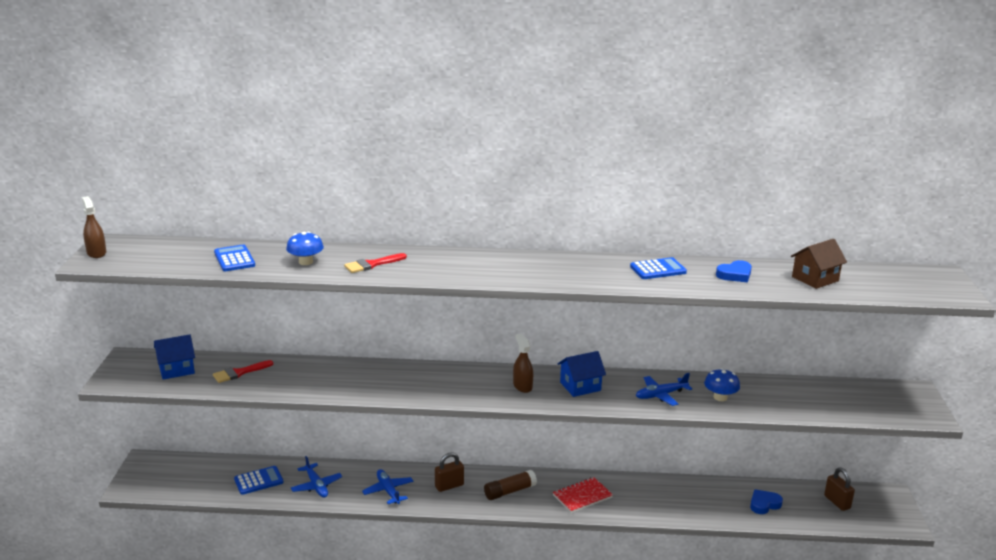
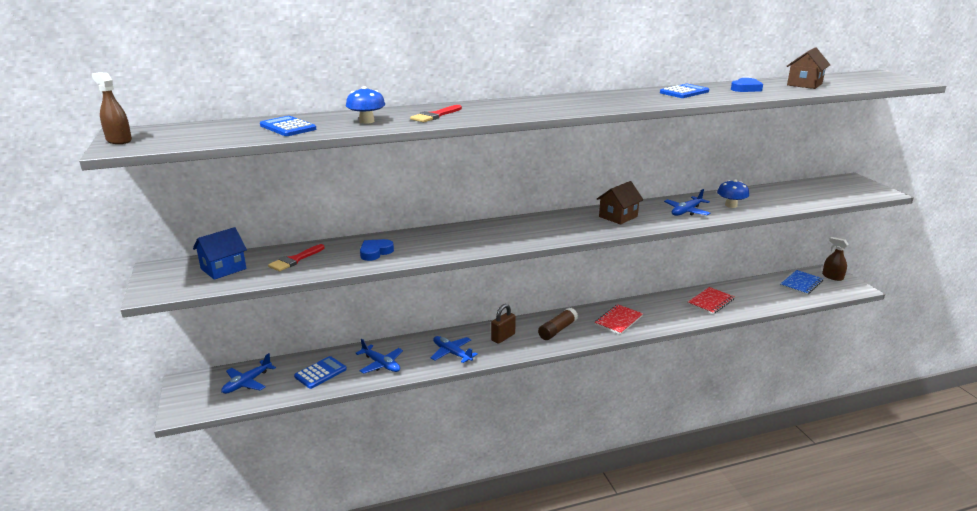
camera: 20 degrees left, 0 degrees up
(192, 474) = (247, 383): none -> blue plane
(522, 386) = (571, 224): brown spray bottle -> brown spray bottle (832, 277)
(580, 386) = (618, 216): blue house -> brown house
(704, 499) = (710, 302): none -> red notebook
(764, 504) = (755, 296): blue heart -> blue heart (375, 252)
(837, 502) = (801, 283): brown padlock -> blue notebook

